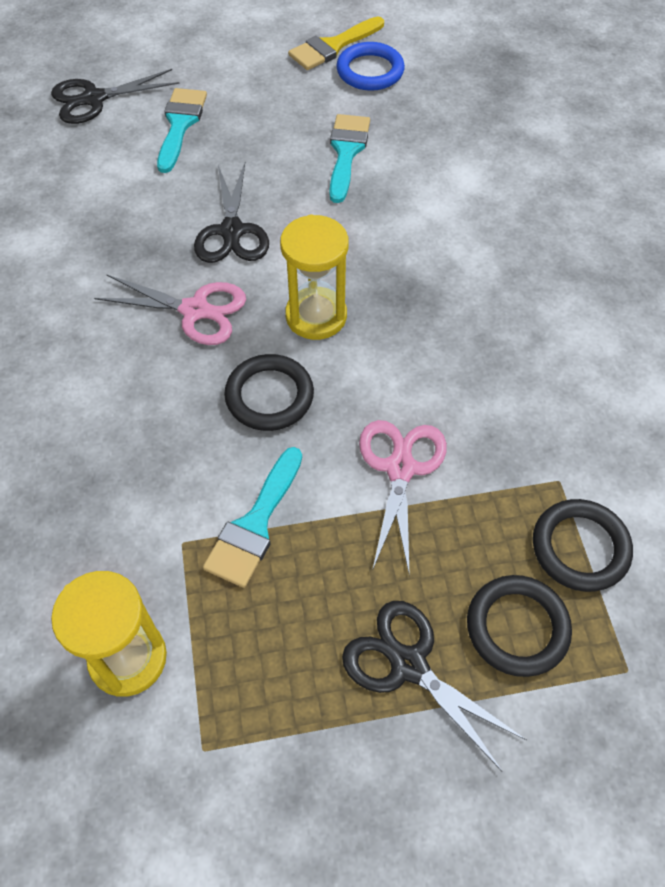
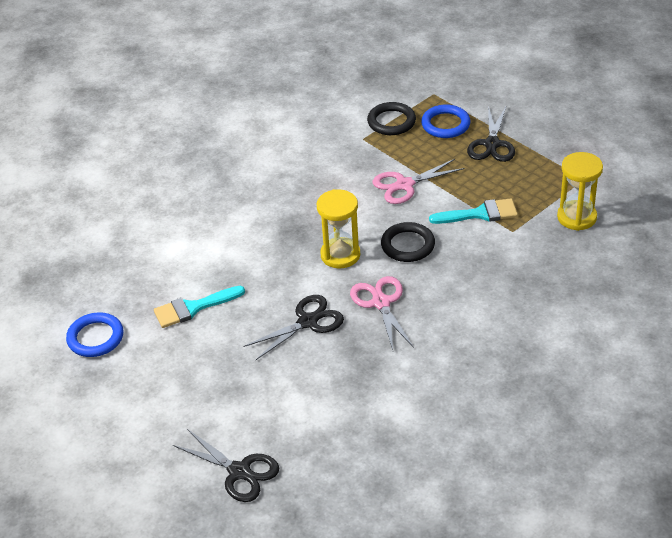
camera: 120 degrees left, 15 degrees down
(180, 125) = (230, 404): turquoise brush -> none
(333, 46) = (78, 372): yellow brush -> none
(517, 627) = (445, 124): black ring -> blue ring

